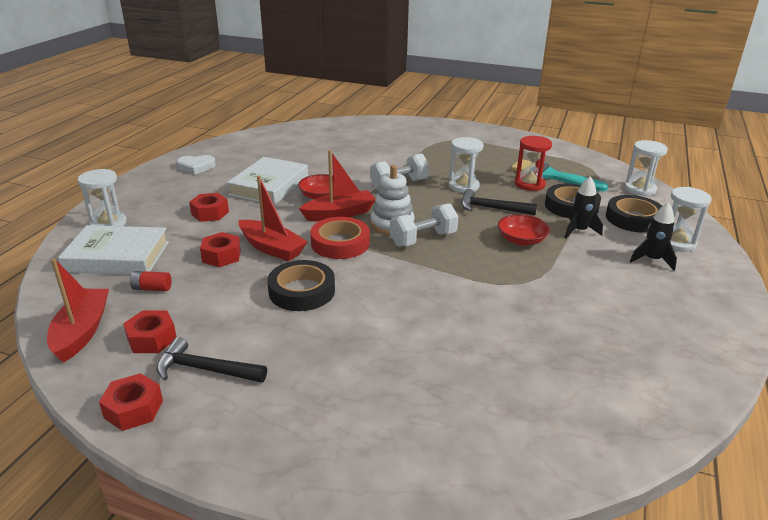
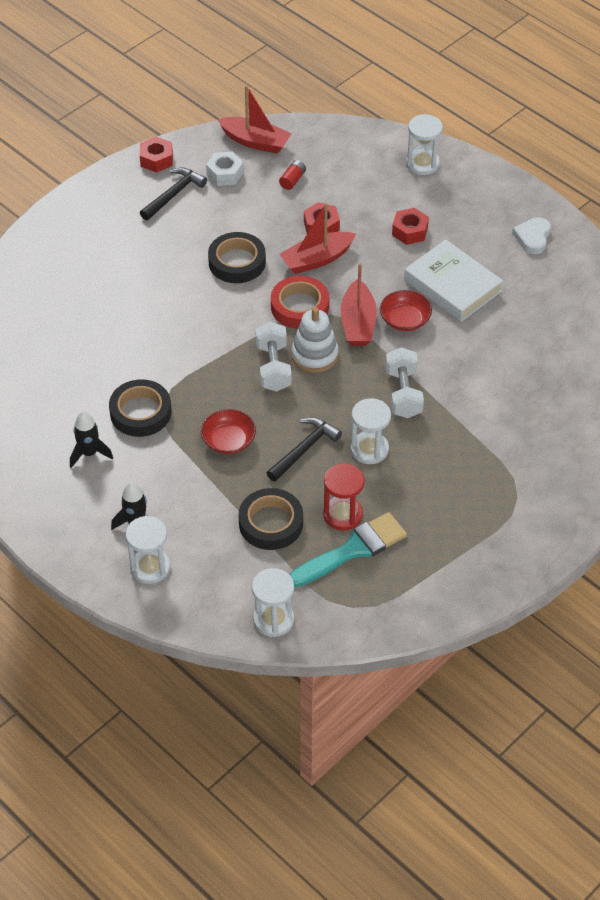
camera: 115 degrees right, 20 degrees up
(117, 257) = (356, 165): white book -> none
(152, 339) = (225, 174): red nut -> white nut
(579, 231) = (218, 498): black rocket -> black rocket (89, 453)
(633, 219) = (214, 563): black tape -> black tape (140, 412)

